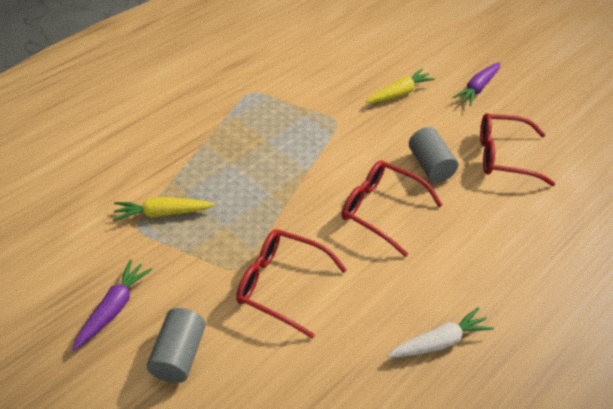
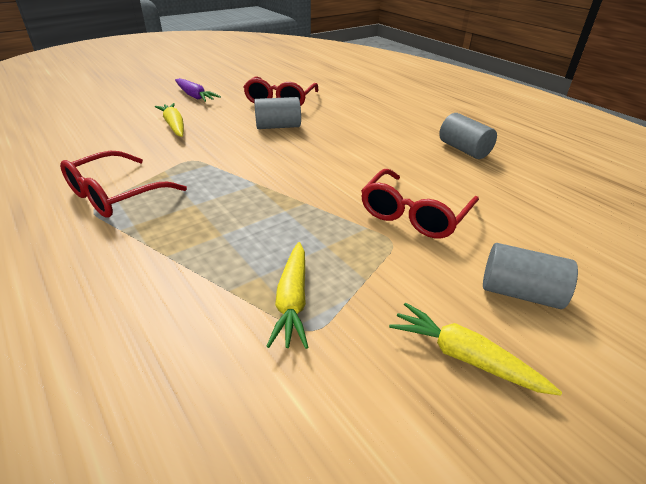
camera: 80 degrees left, 10 degrees down
(113, 308) = (464, 357): purple carrot -> yellow carrot
(381, 210) = (325, 153): red glasses -> red glasses (116, 195)
(439, 342) = (463, 149): white carrot -> grey cylinder

